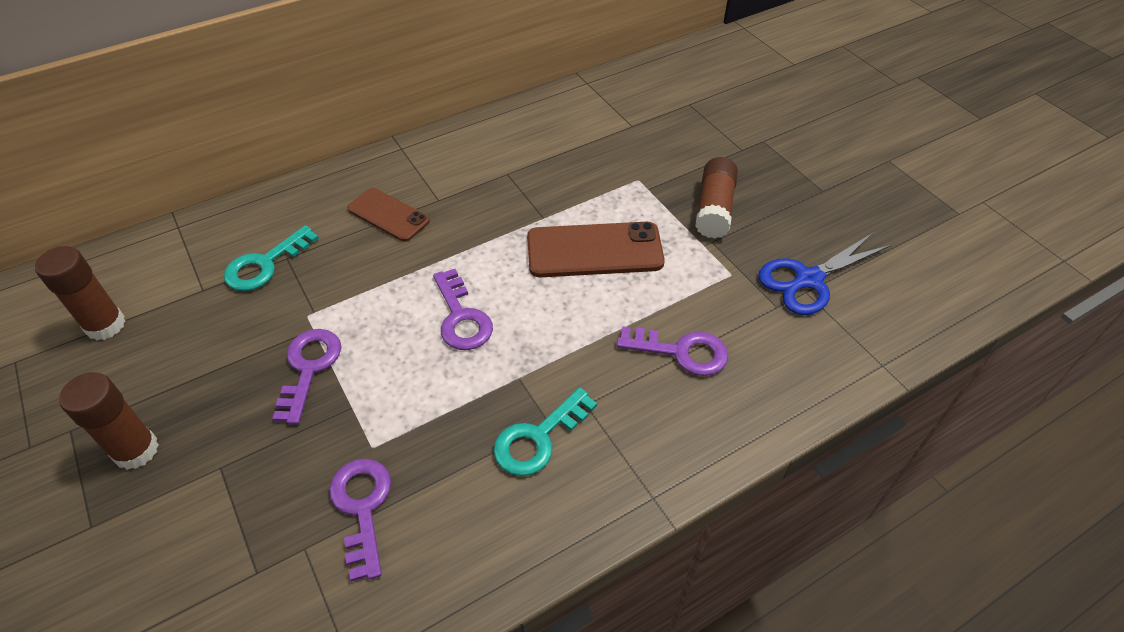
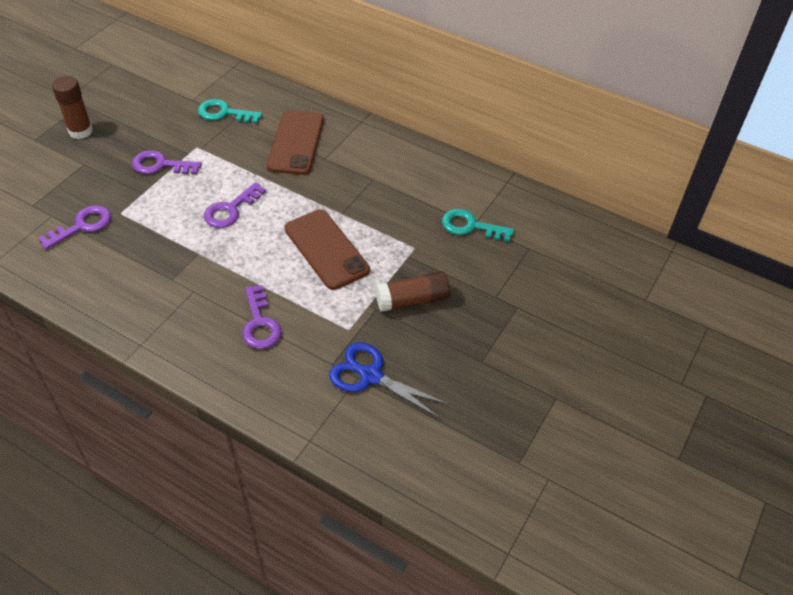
camera: 60 degrees right, 0 degrees up
(105, 325) = (149, 80): brown glue stick -> none
(309, 368) = (160, 165): purple key -> purple key turned 150 degrees counterclockwise
(388, 215) = (296, 143): brown phone -> brown phone, size x1.56
(538, 439) = (158, 278): turquoise key -> turquoise key (470, 226)

